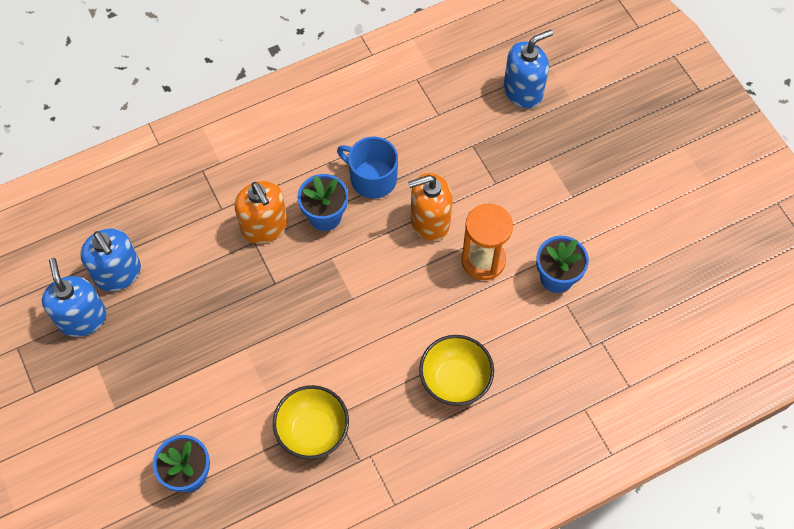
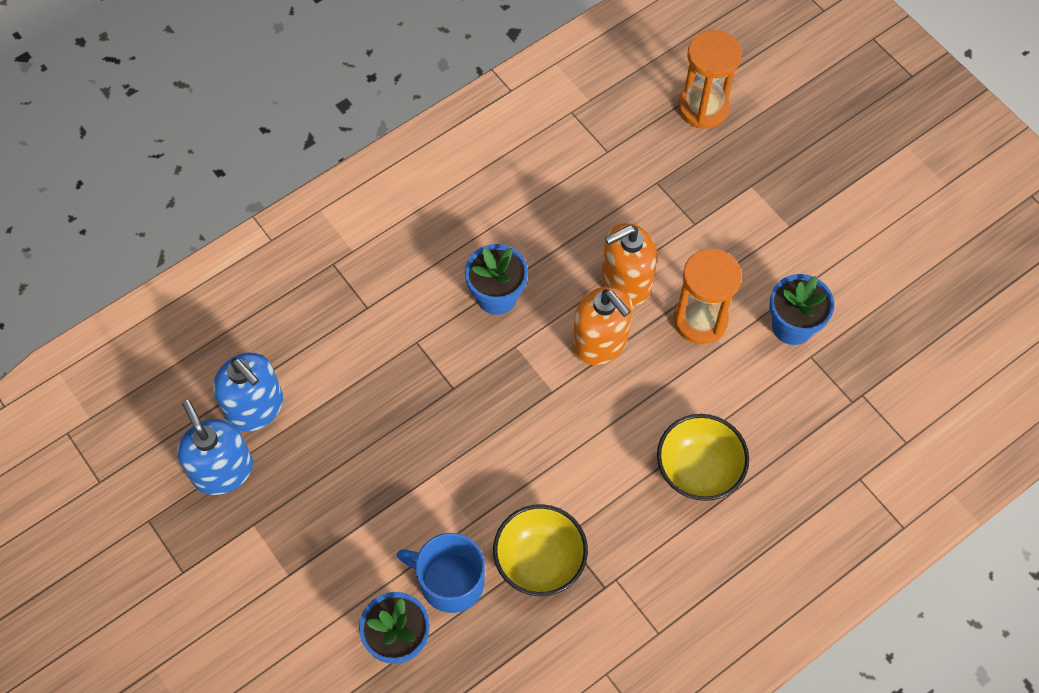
camera: 10 degrees left, 0 degrees up
(264, 227) = (425, 321): orange soap dispenser -> orange soap dispenser (600, 342)
(372, 178) = (544, 241): blue mug -> blue mug (450, 581)
(523, 91) = (703, 108): blue soap dispenser -> orange hourglass

